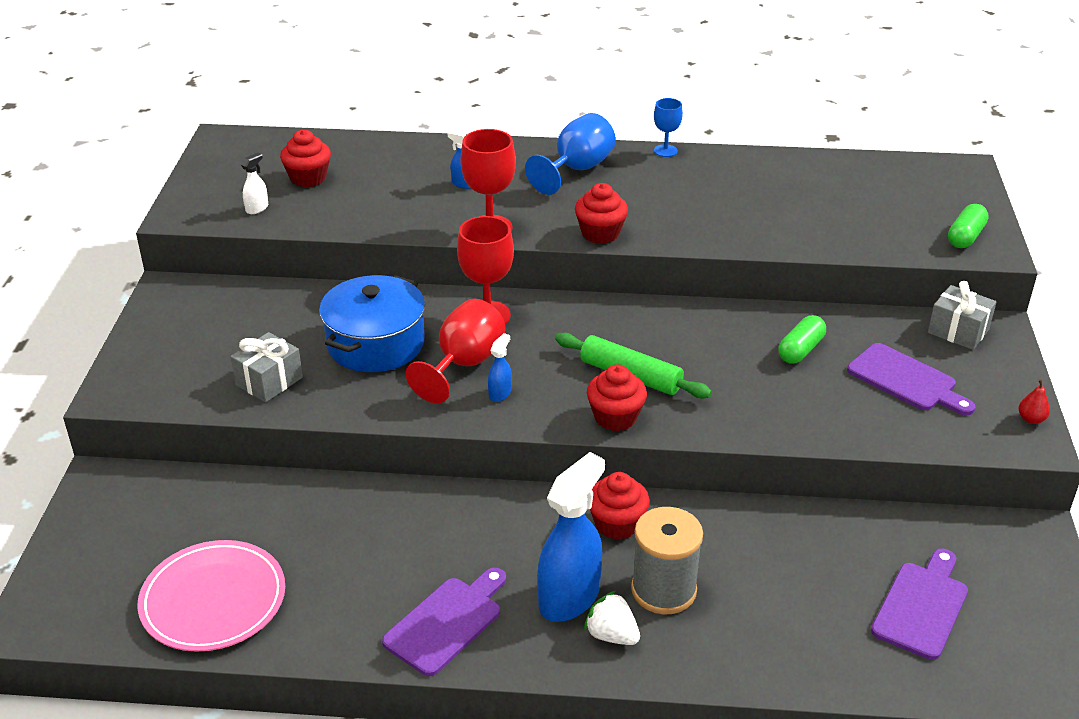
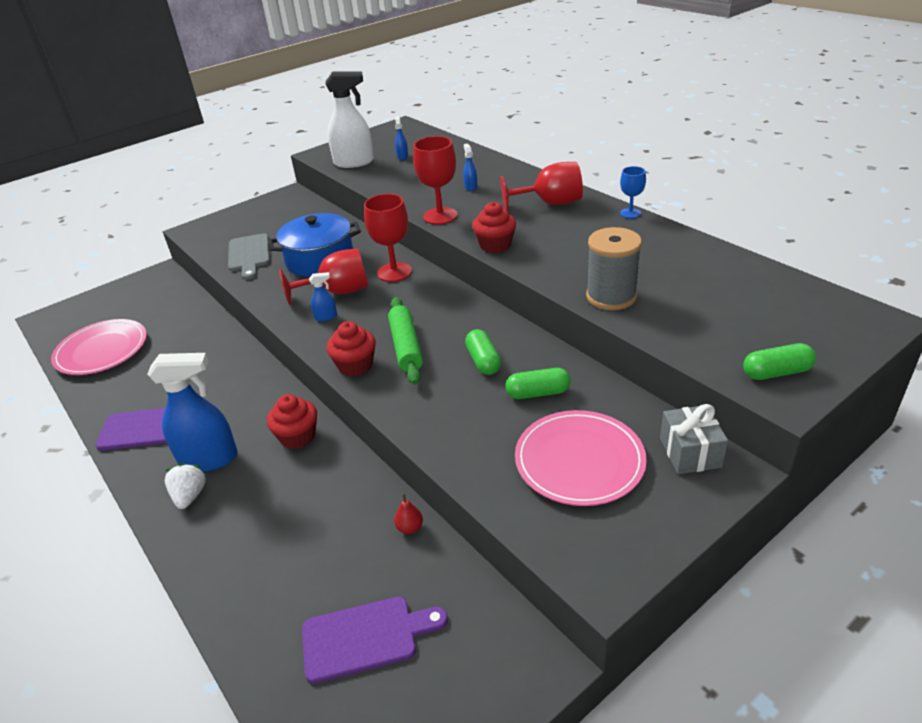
camera: 50 degrees right, 0 degrees up
(257, 208) = (354, 162): white spray bottle -> white spray bottle, size x2.26
(269, 381) = (249, 255): grey gift -> grey cutting board
(308, 178) = (402, 156): red cupcake -> blue spray bottle
(577, 169) = (550, 203): blue goblet -> red goblet
(663, 590) = (253, 492): grey spool -> grey spool (611, 296)
(717, 350) = (483, 361): none -> green capsule
(906, 380) = (579, 461): purple cutting board -> pink plate
(1031, 419) = (633, 561): red pear -> red pear (410, 528)

